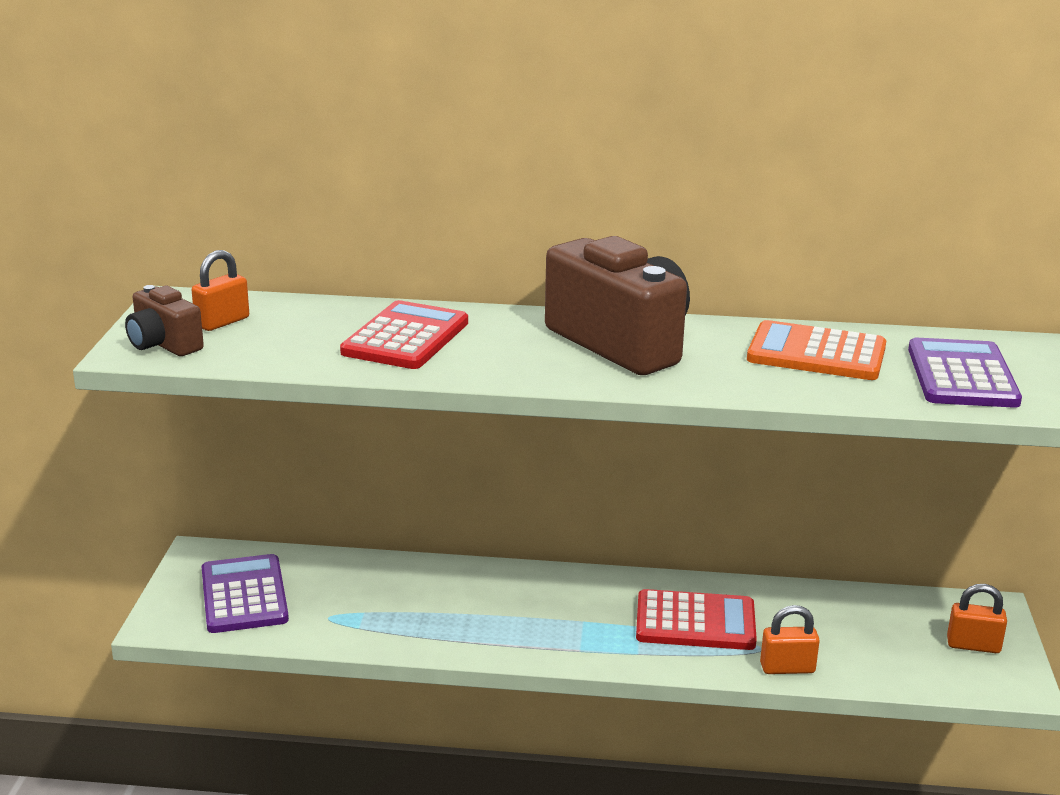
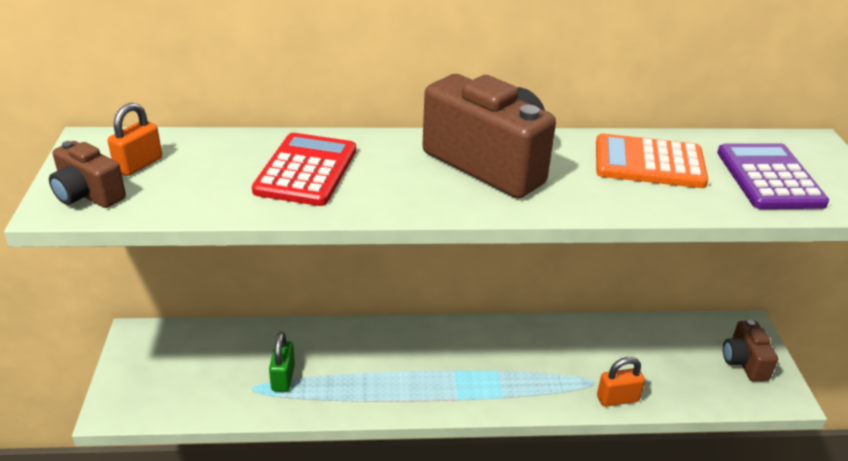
camera: 10 degrees left, 10 degrees up
(244, 595) = (179, 373): purple calculator -> none
(367, 610) = (283, 378): none -> green padlock
(695, 622) = (539, 362): red calculator -> none
(973, 645) = (744, 362): orange padlock -> brown camera

